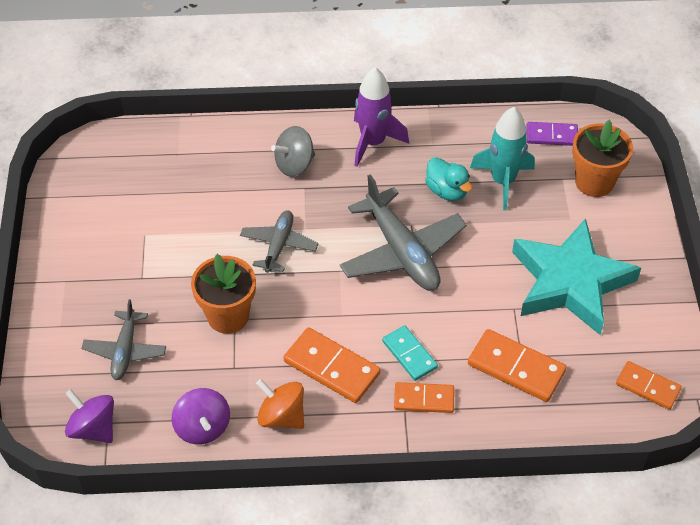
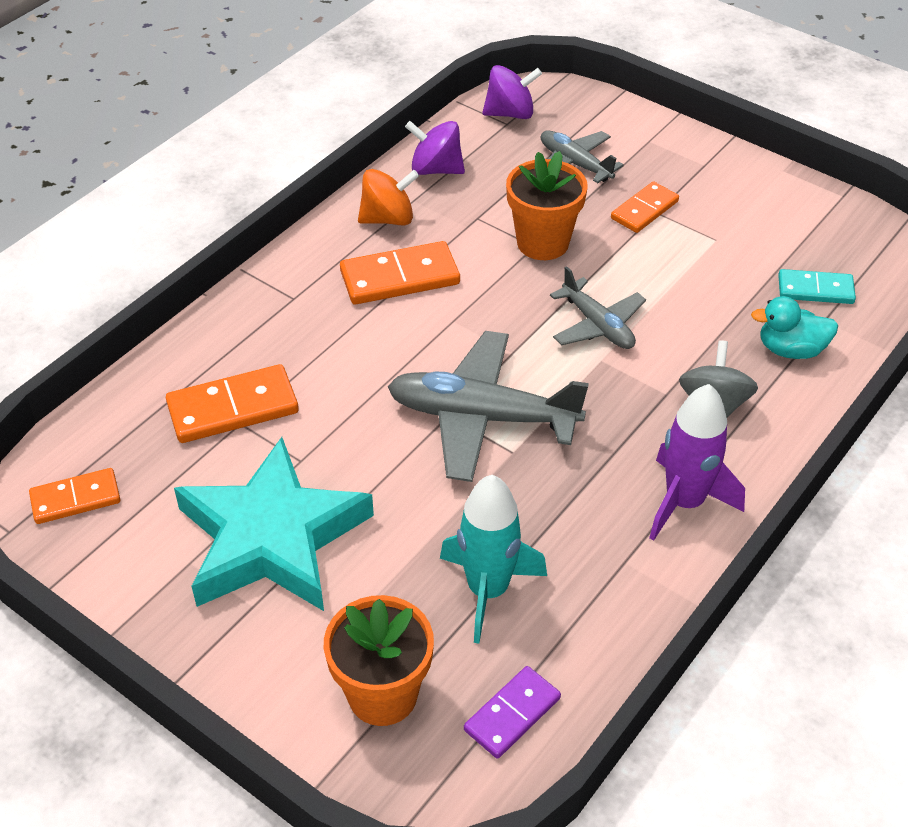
camera: 130 degrees right, 5 degrees down
(409, 354) = (347, 339): turquoise domino -> turquoise domino (815, 290)
(424, 399) = (287, 317): orange domino -> orange domino (644, 210)
(447, 191) = (530, 520): turquoise duck -> turquoise duck (790, 350)

